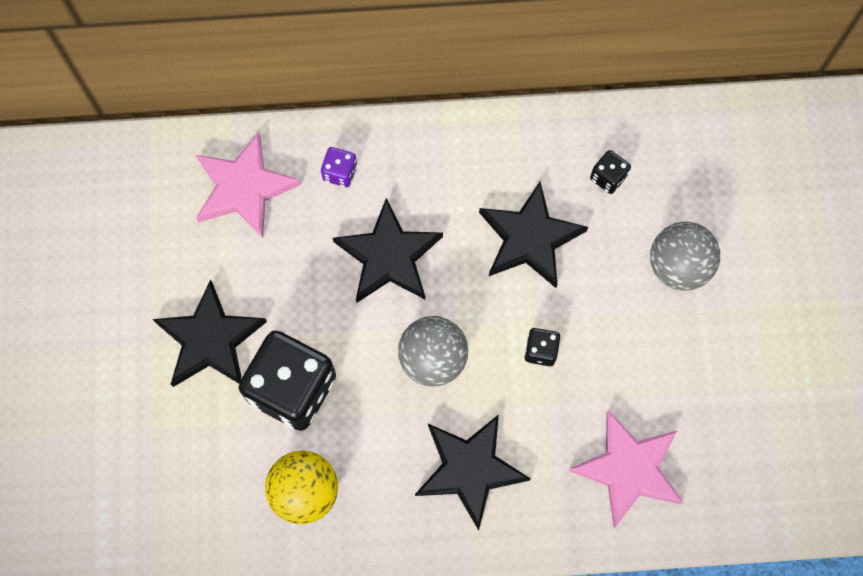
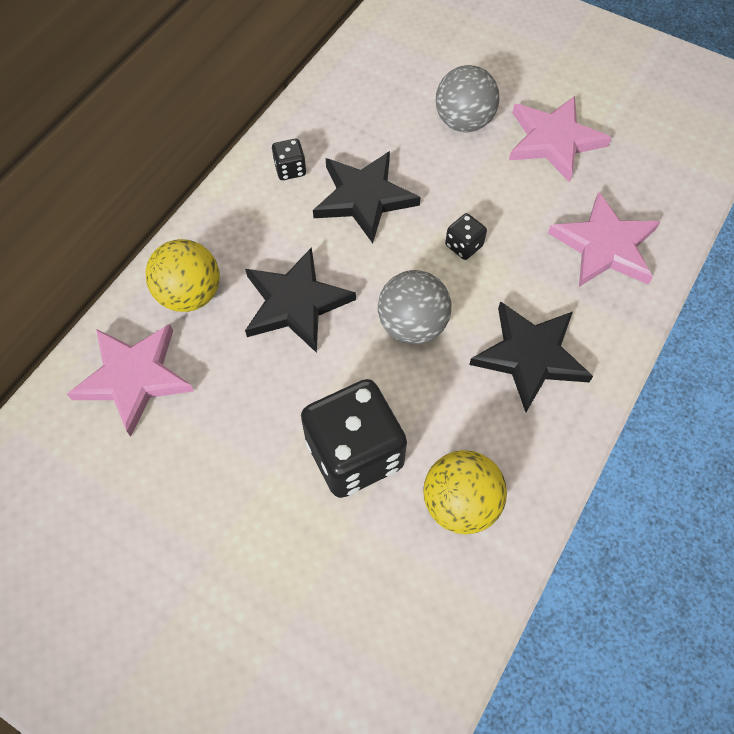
camera: 55 degrees left, 10 degrees down
(210, 339) = (251, 497): black star -> none
(340, 173) = (190, 294): purple dice -> yellow ball
(608, 177) = (358, 122): black dice -> black dice (290, 169)
(717, 358) = (554, 140): none -> pink star

